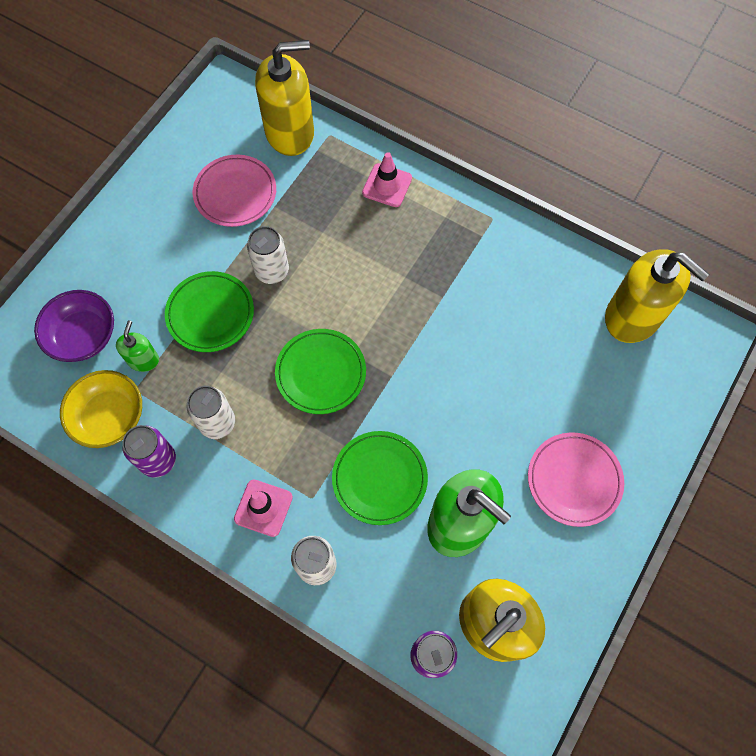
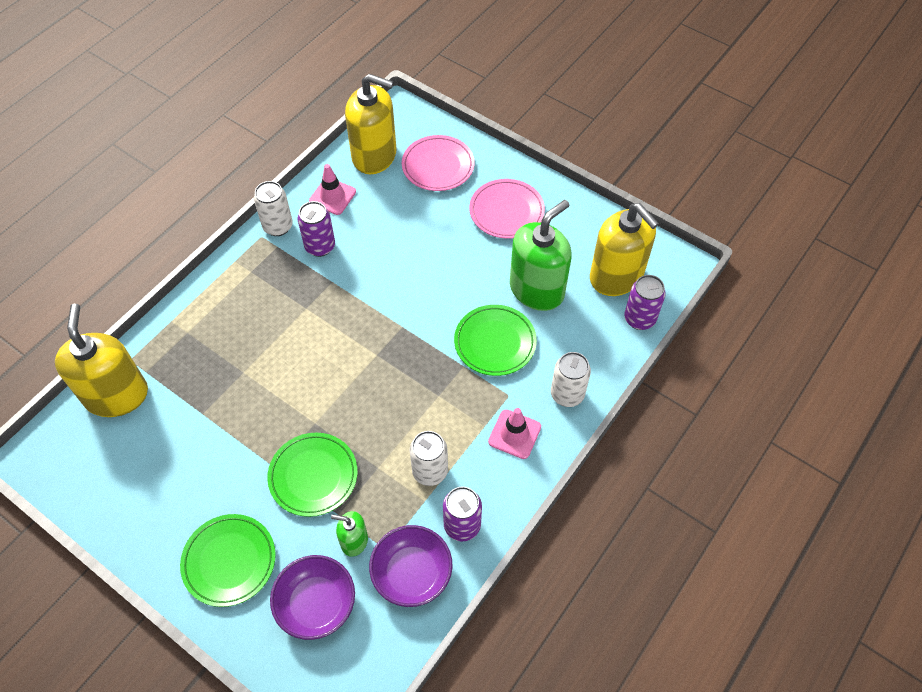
camera: 85 degrees left, 10 degrees down
(109, 417) = (412, 573): yellow bowl -> purple bowl
(235, 193) = (177, 450): pink plate -> pink plate (438, 166)
(272, 271) = (277, 418): white can -> white can (278, 226)
(321, 373) = (391, 381): green plate -> green plate (229, 561)
(387, 185) = (204, 314): pink traffic cone -> pink traffic cone (332, 196)
(488, 278) = (320, 246): none -> purple can
(632, 317) = (374, 156): yellow soap dispenser -> yellow soap dispenser turned 60 degrees clockwise

